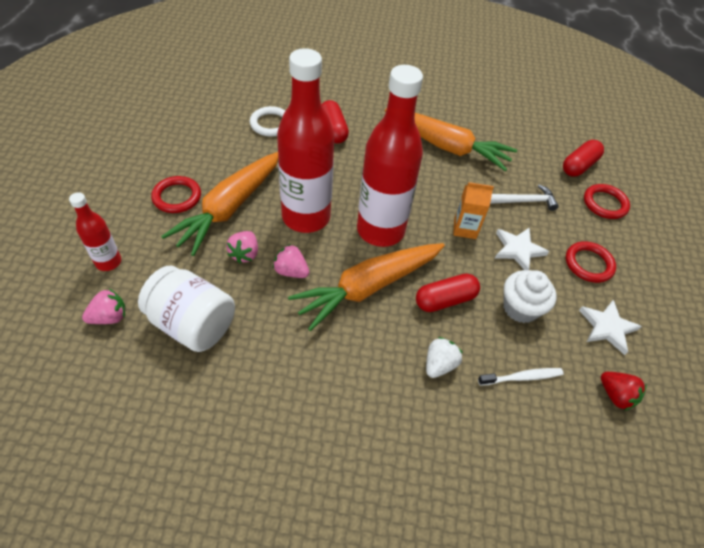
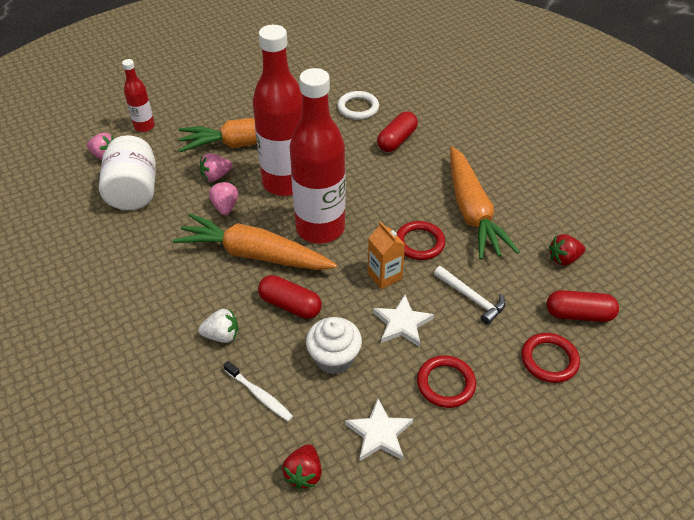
camera: 55 degrees right, 5 degrees down
(177, 197) = (230, 115): red ring -> red ring (419, 243)
(528, 139) = (563, 259): none -> red strawberry

